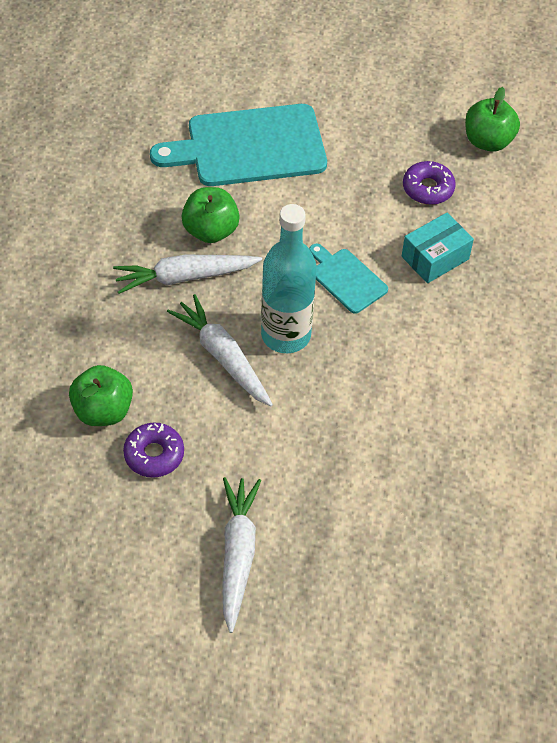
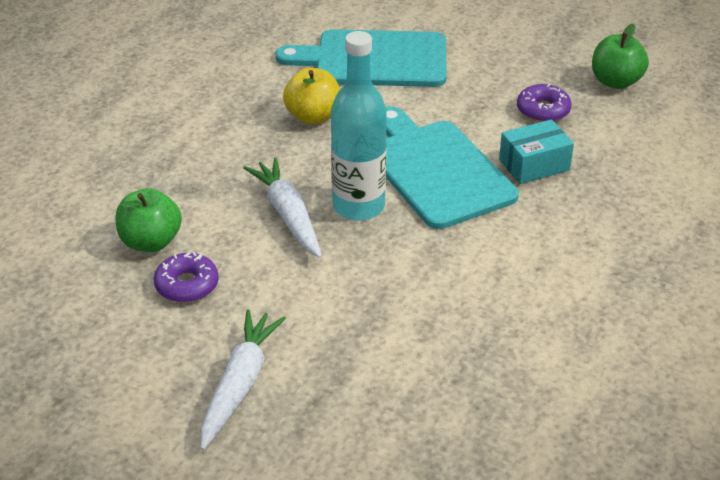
camera: 15 degrees right, 15 degrees down
(184, 277) = (274, 148): white carrot -> none
(210, 231) = (313, 116): green apple -> yellow apple
(346, 279) = (436, 170): turquoise cutting board -> turquoise cutting board, size x2.00

